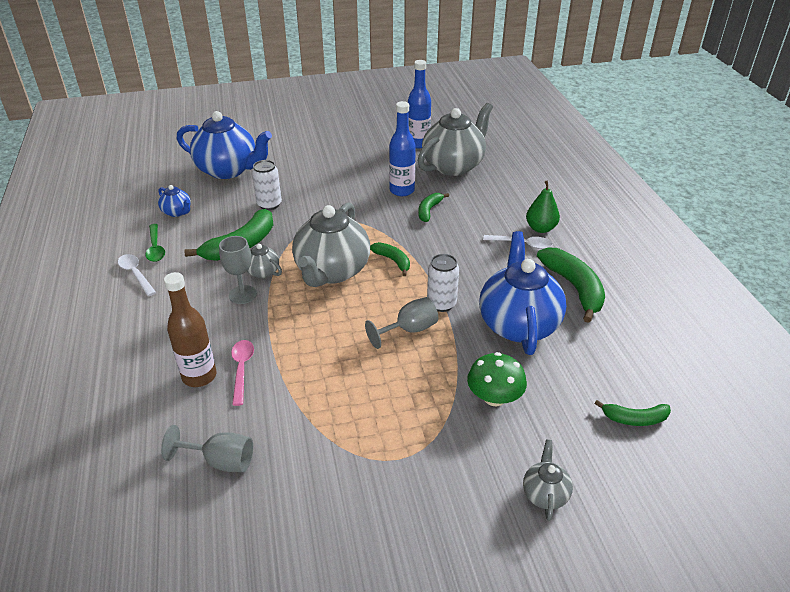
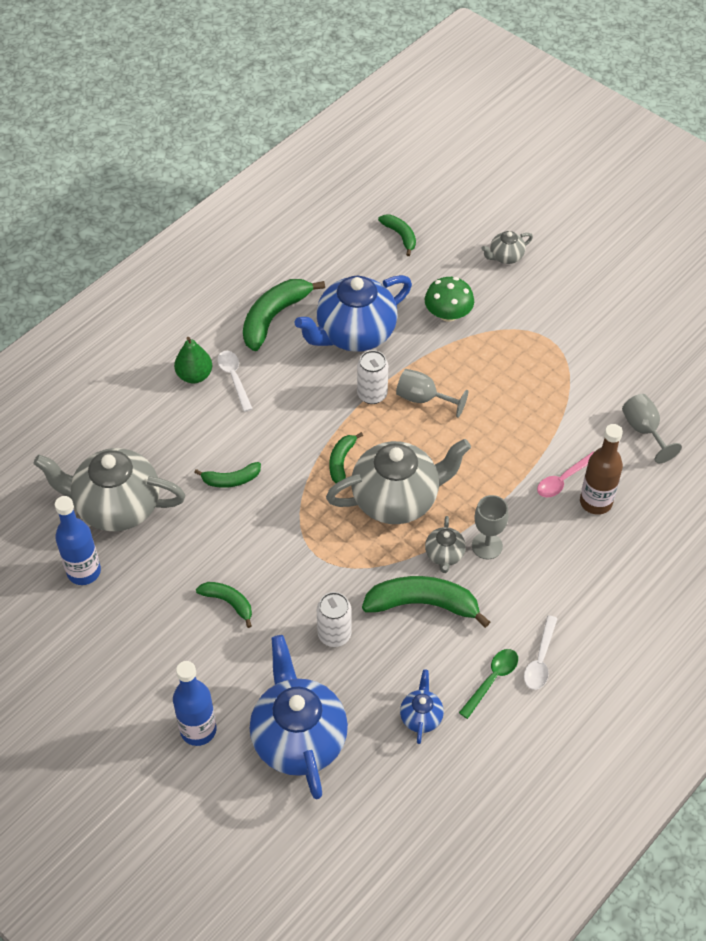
camera: 125 degrees left, 15 degrees up
(339, 178) = (228, 603): none -> green banana
(402, 190) = (209, 526): blue bottle -> blue bottle (198, 730)

